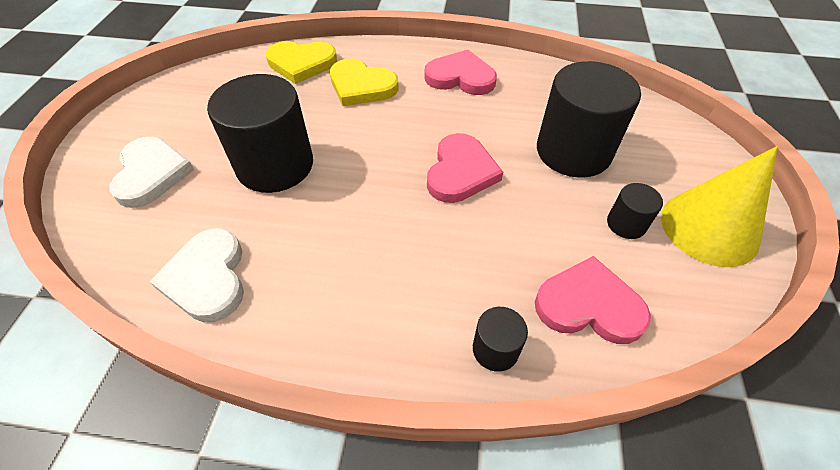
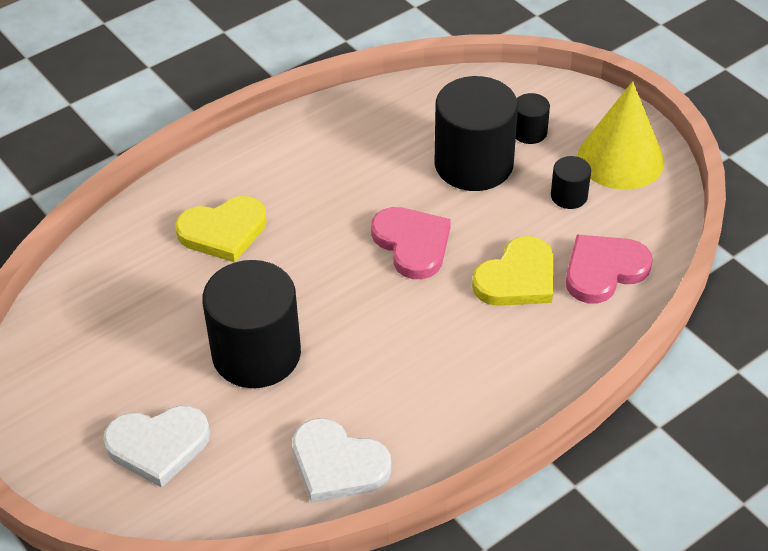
camera: 45 degrees left, 5 degrees down
(151, 174) = (158, 445): white heart -> white heart turned 135 degrees clockwise
(301, 63) = (127, 251): yellow heart -> yellow heart (517, 278)
(460, 77) = (301, 159): pink heart -> none
(495, 349) = (581, 342): black cylinder -> black cylinder (529, 132)

